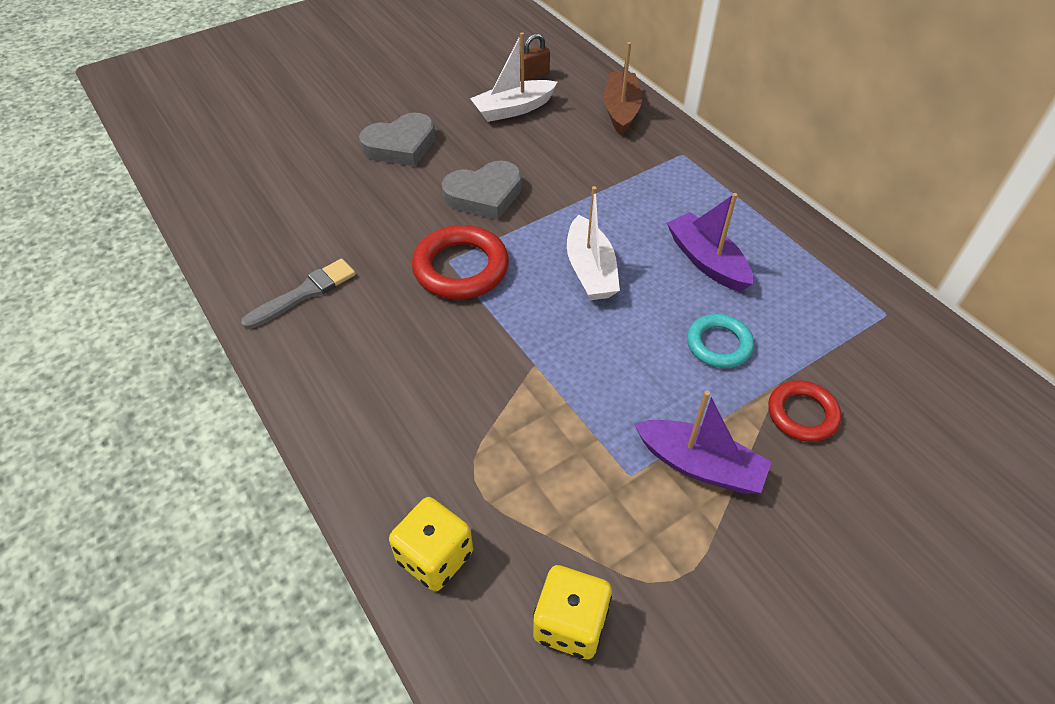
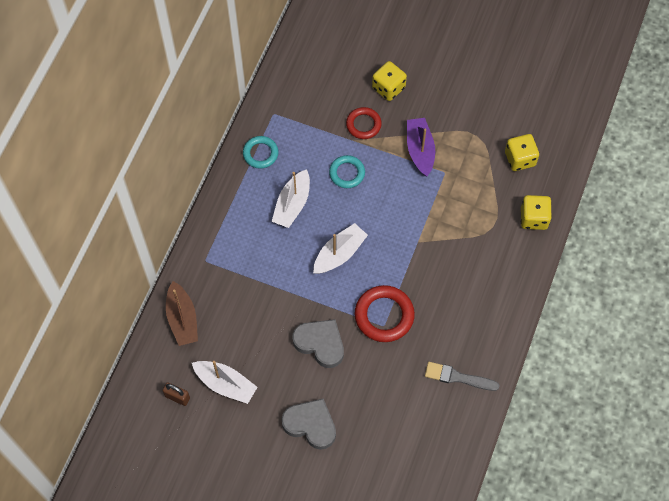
camera: 125 degrees left, 15 degrees up
(621, 110) = (182, 319): brown boat -> brown boat turned 75 degrees counterclockwise
(706, 261) = (292, 204): purple boat -> white boat
(817, 268) = (260, 153): none -> turquoise ring
(867, 496) = (388, 88): none -> yellow dice

